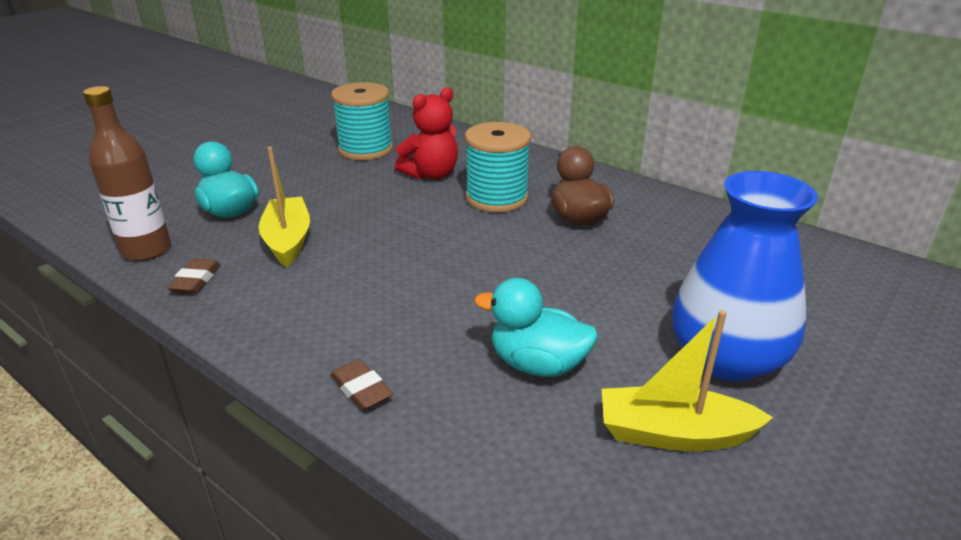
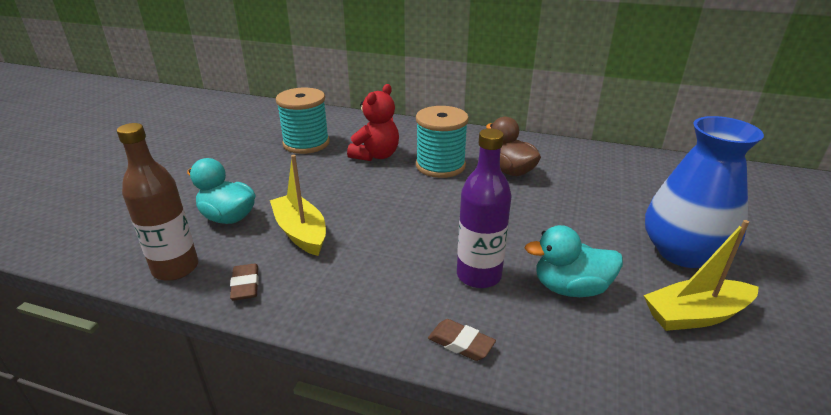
camera: 20 degrees left, 0 degrees up
(440, 325) = (479, 275): none -> purple bottle

